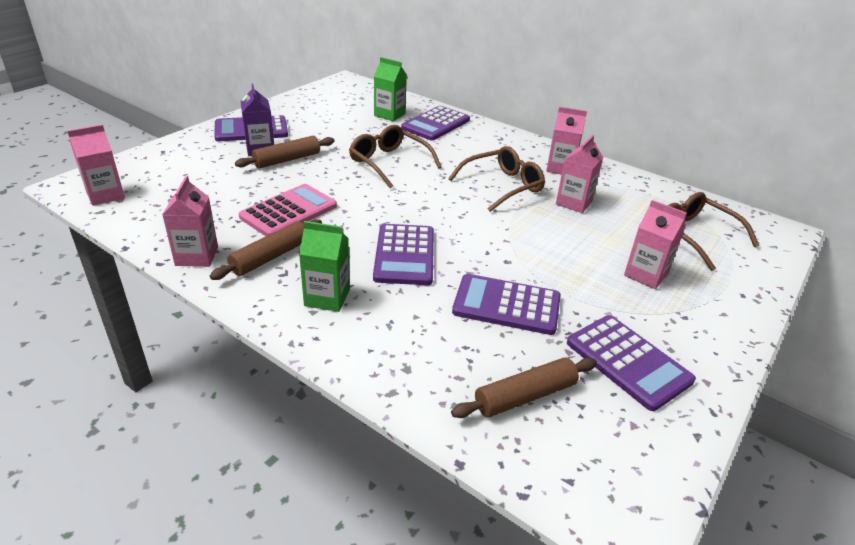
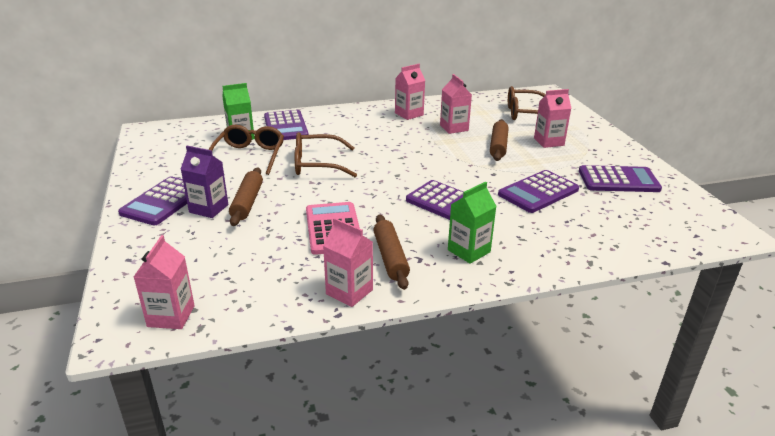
camera: 50 degrees left, 5 degrees down
(503, 186) = (405, 139): brown glasses -> brown glasses (249, 156)
(525, 396) = (624, 220): brown rolling pin -> brown rolling pin (498, 146)

